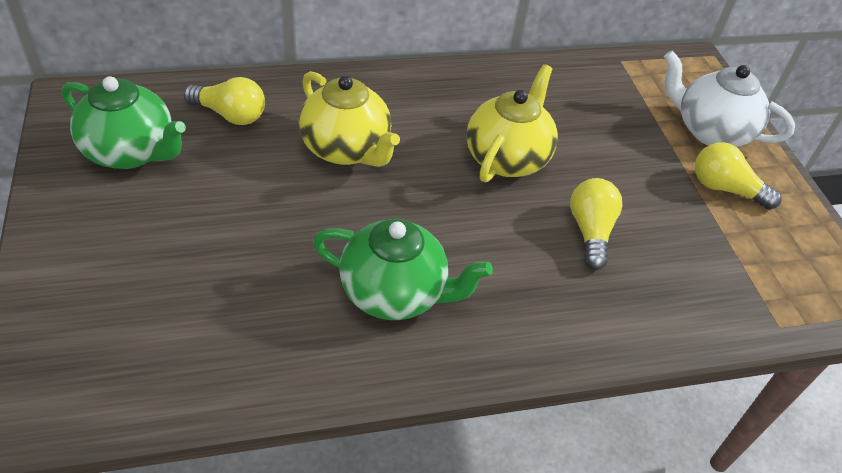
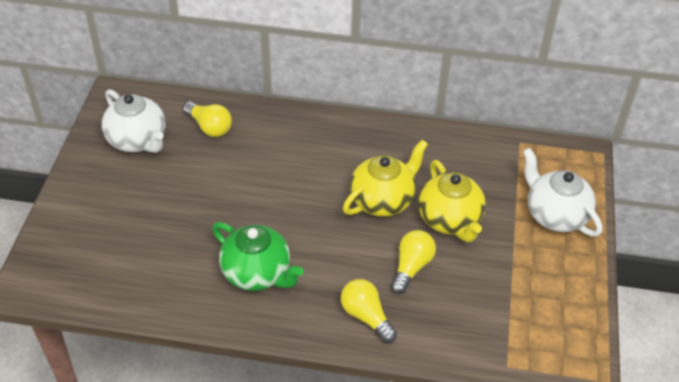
camera: 25 degrees right, 0 degrees up
(131, 152) = (138, 140): green teapot -> white teapot
(347, 149) = (274, 169): yellow teapot -> yellow teapot (450, 220)
(725, 189) = (535, 261): yellow light bulb -> yellow light bulb (366, 316)

